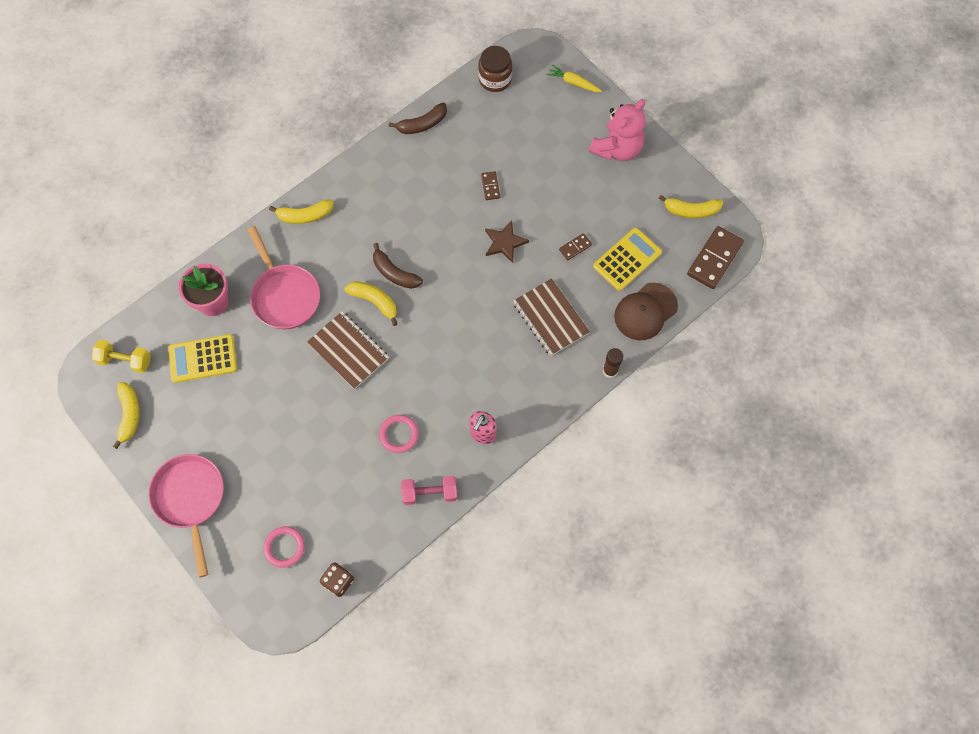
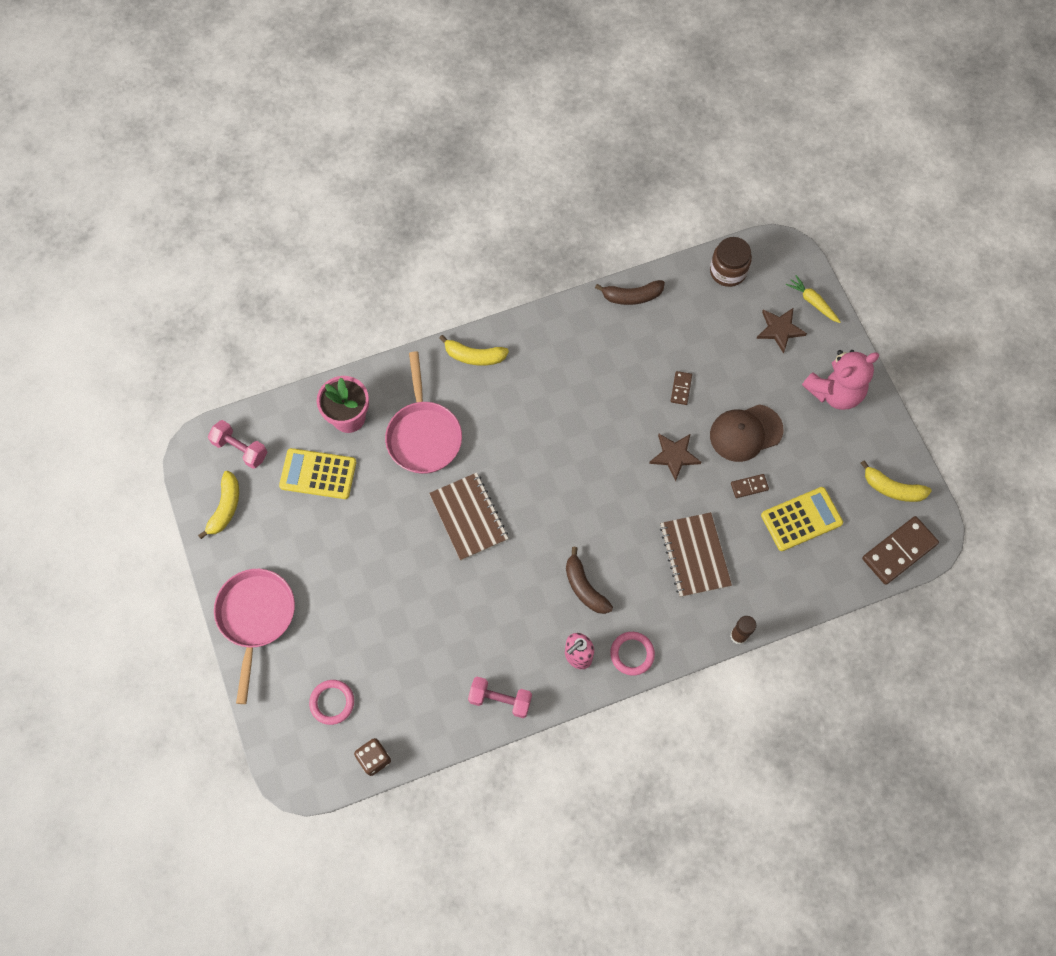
camera: 20 degrees right, 0 degrees up
(125, 360) = (240, 449): yellow dumbbell -> pink dumbbell
(374, 301) = (514, 473): yellow banana -> none
(394, 273) = (546, 450): brown banana -> brown banana (584, 587)
(399, 434) = (490, 625): pink ring -> pink ring (632, 654)
(554, 113) = (780, 330): none -> brown star
(645, 311) = (801, 584): brown cap -> brown cap (745, 433)

